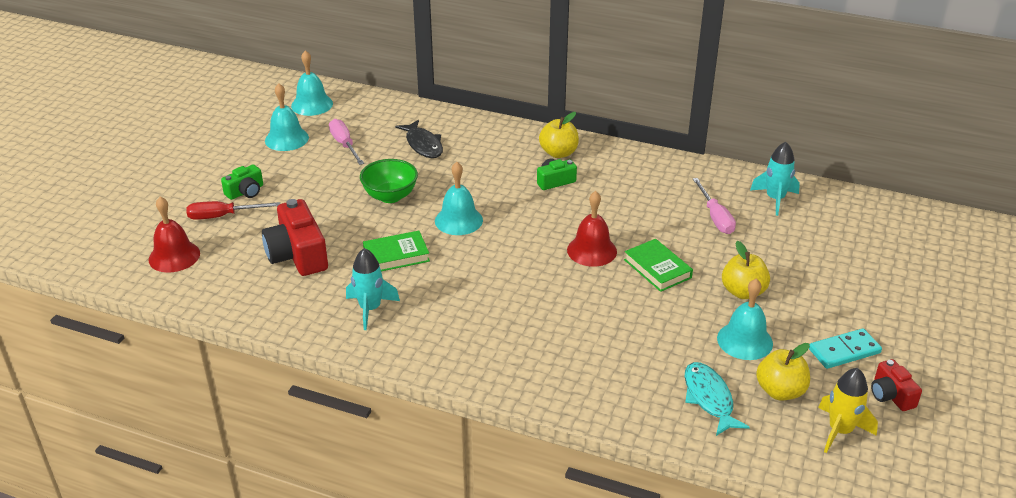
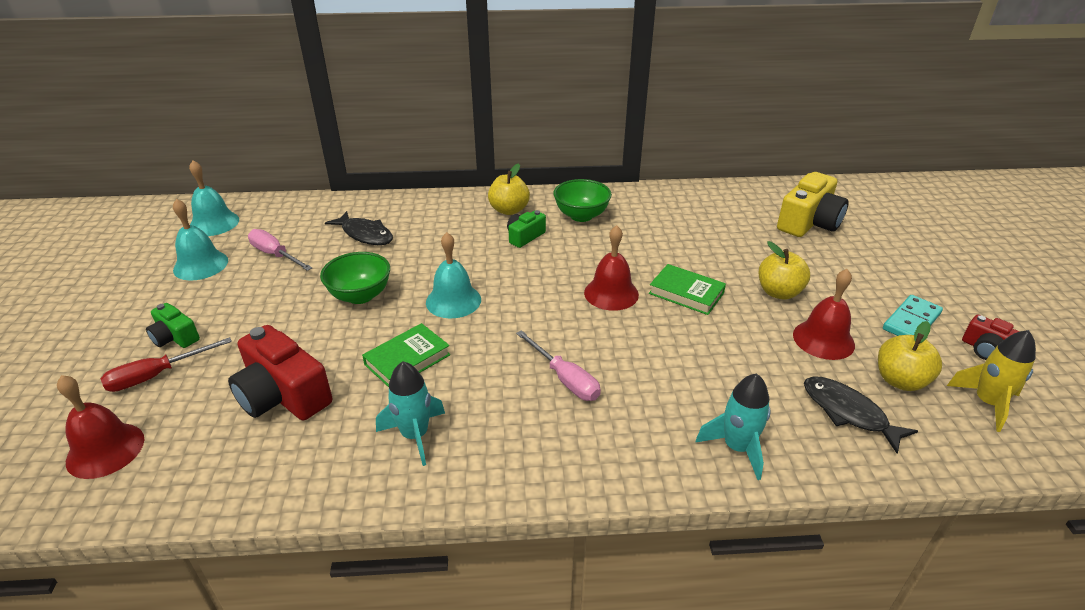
camera: 25 degrees left, 0 degrees up
(245, 192) = (175, 337): green camera -> green camera turned 105 degrees clockwise
(620, 175) = (581, 216): none -> green bowl
(709, 398) = (848, 413): turquoise fish -> black fish
(715, 217) = (695, 231): pink screwdriver -> pink screwdriver (565, 379)
(744, 340) = (823, 339): turquoise bell -> red bell
(775, 199) = (729, 203): turquoise rocket -> turquoise rocket (737, 448)
(838, 238) = (809, 222): none -> yellow camera

